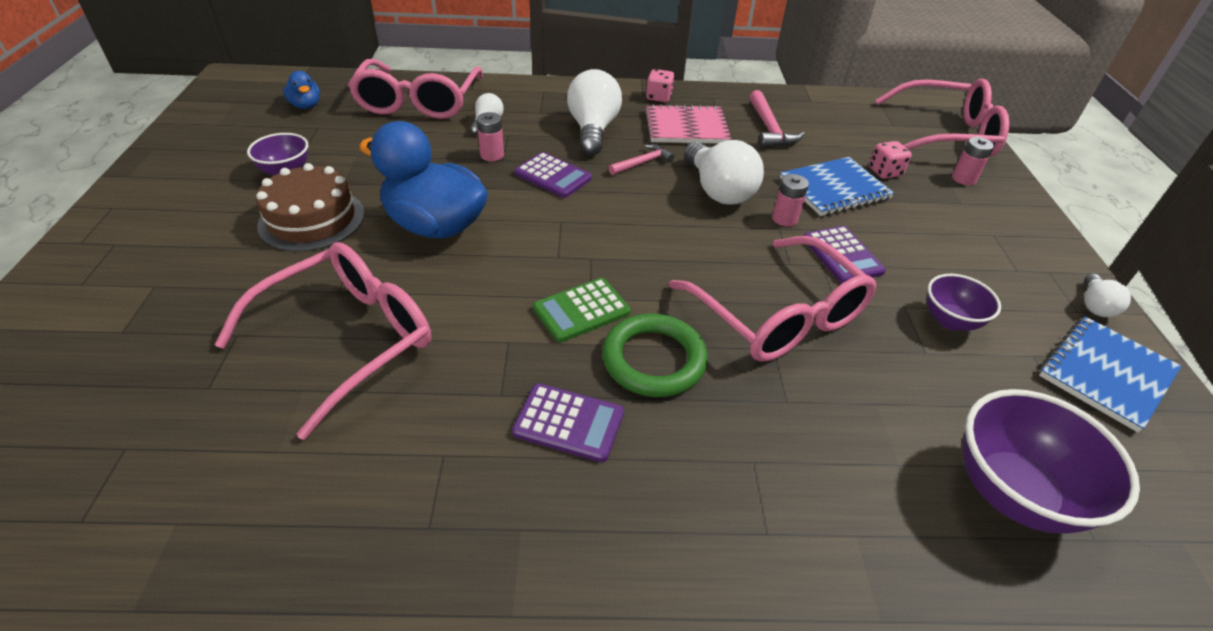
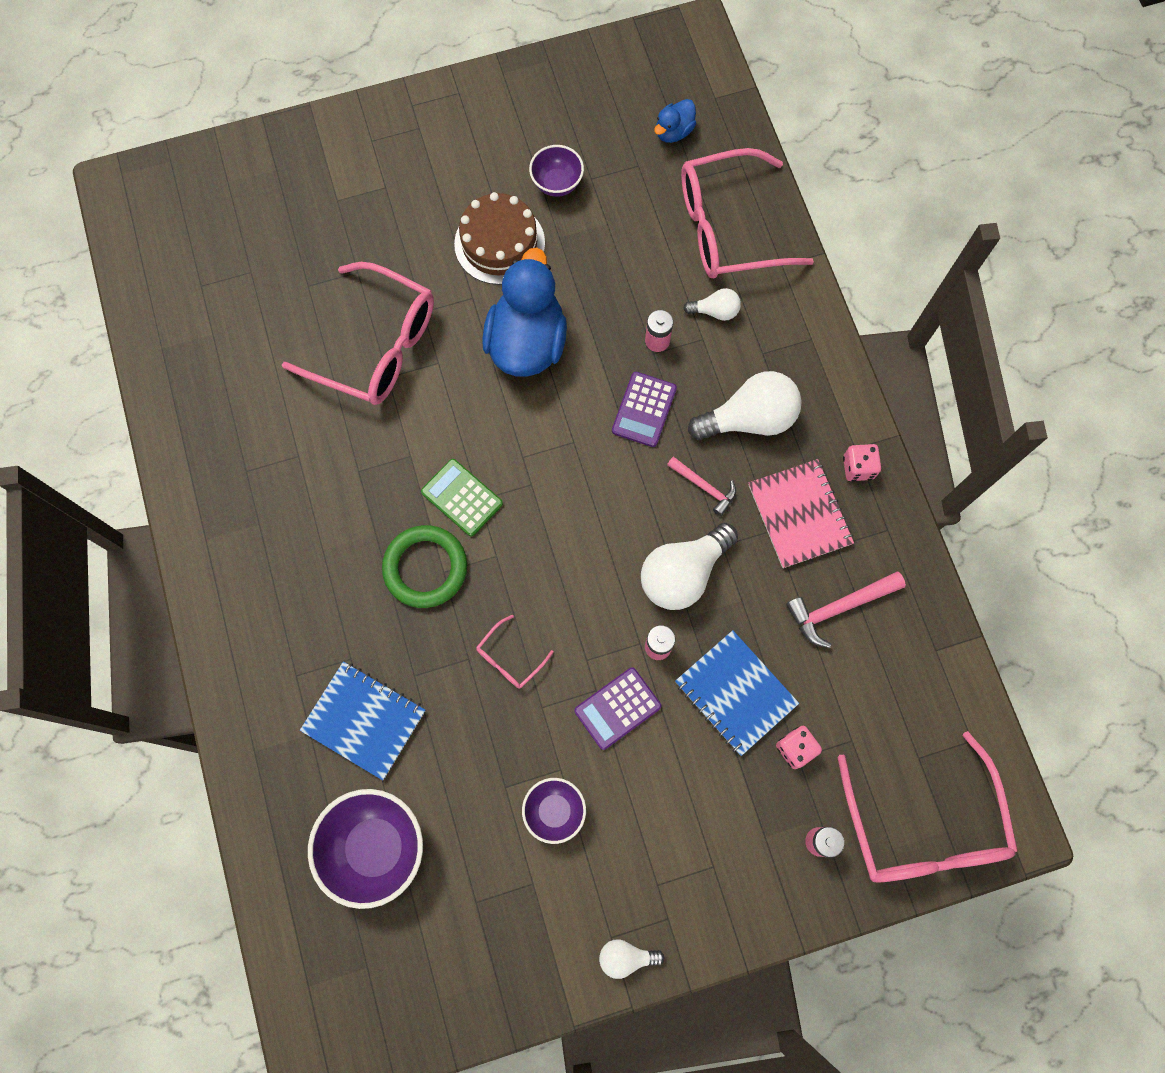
camera: 75 degrees right, 30 degrees up
(569, 423) = (347, 525): purple calculator -> none
(779, 316) = (509, 658): pink glasses -> pink glasses, size x0.43
(1106, 374) = (529, 947): blue notebook -> blue notebook (364, 720)

